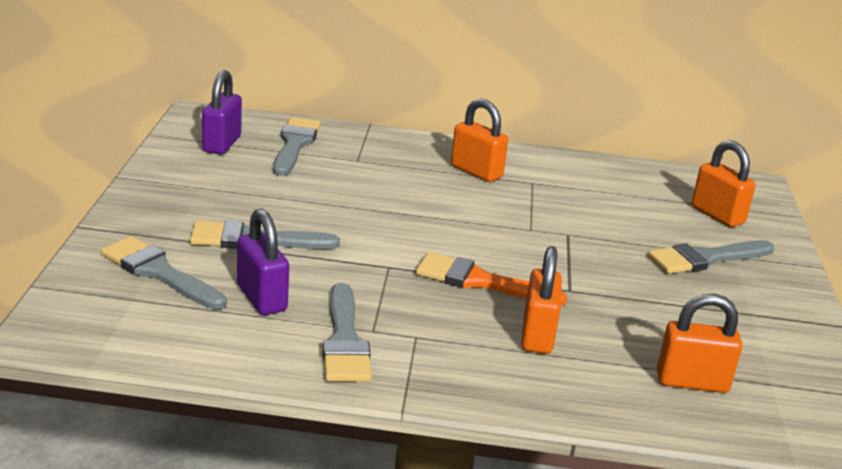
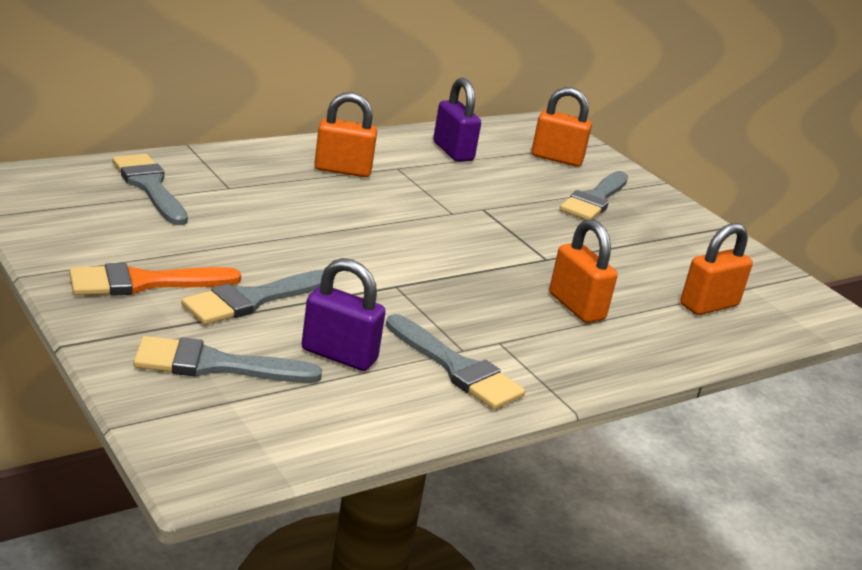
camera: 40 degrees left, 0 degrees up
(221, 144) = (77, 206): purple padlock -> purple padlock (453, 151)
(480, 281) = (479, 274): orange brush -> orange brush (144, 283)

